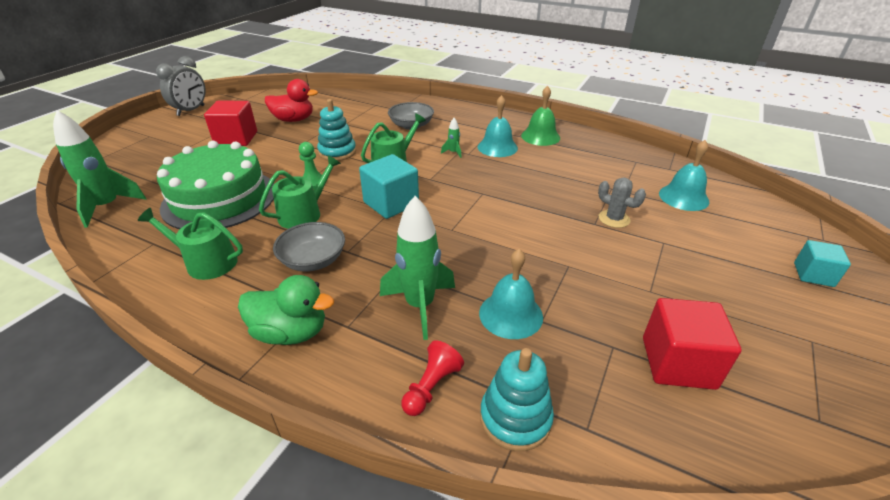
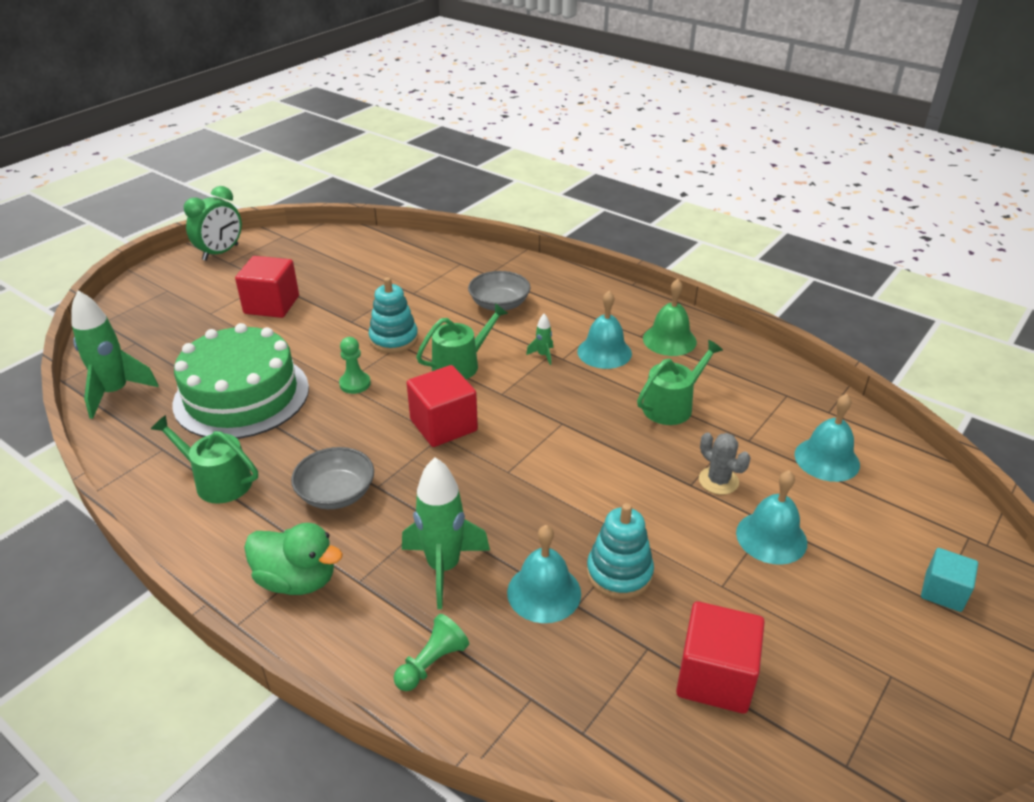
camera: 10 degrees right, 0 degrees up
(191, 110) = (221, 253): grey clock -> green clock
(294, 120) = (348, 280): red duck -> none
(304, 214) = (337, 428): green watering can -> green watering can (672, 406)
(391, 203) = (443, 425): turquoise cube -> red cube
(431, 386) = (432, 663): red pawn -> green pawn
(515, 418) = (510, 710): turquoise stacking toy -> turquoise stacking toy (619, 573)
(670, 252) = (771, 537): none -> turquoise bell

